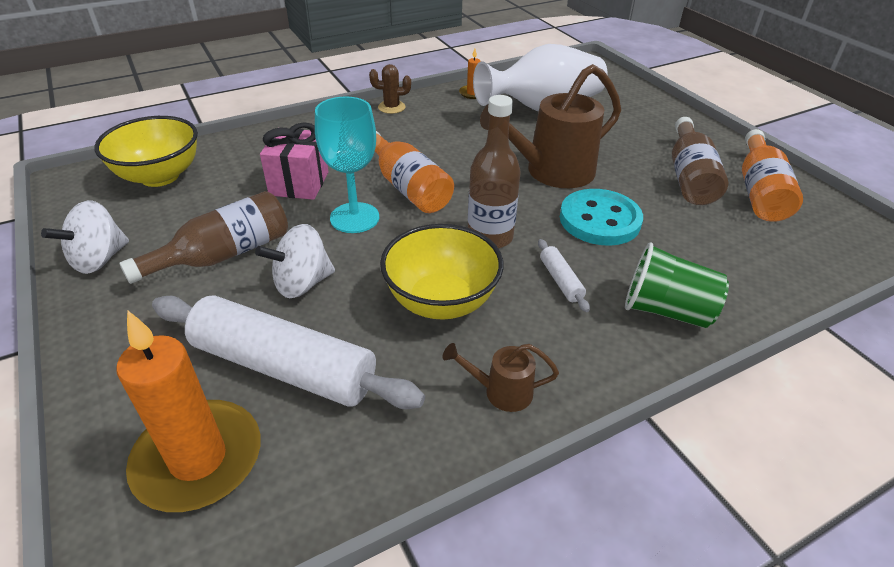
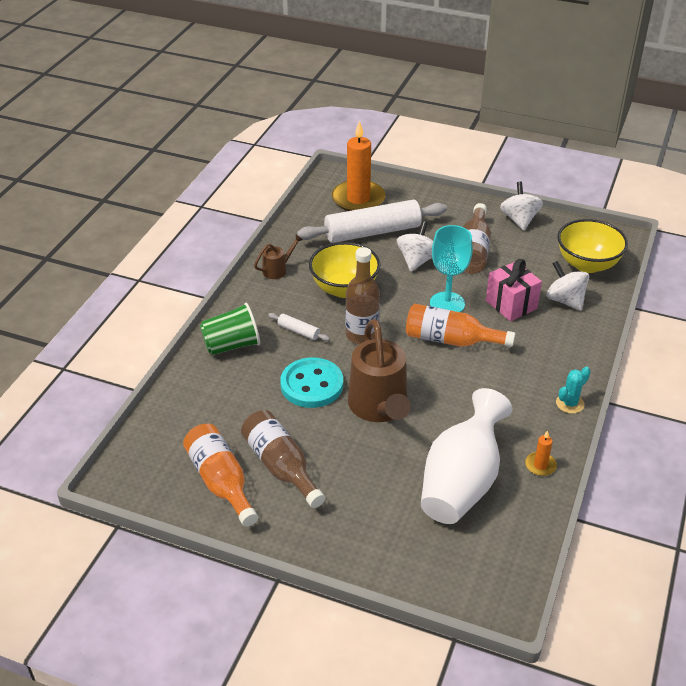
camera: 140 degrees right, 0 degrees up
(248, 161) = (565, 300): none -> white spinning top
(391, 107) = (570, 403): brown cactus -> turquoise cactus
(551, 172) = (379, 408): brown watering can -> brown watering can turned 150 degrees clockwise

